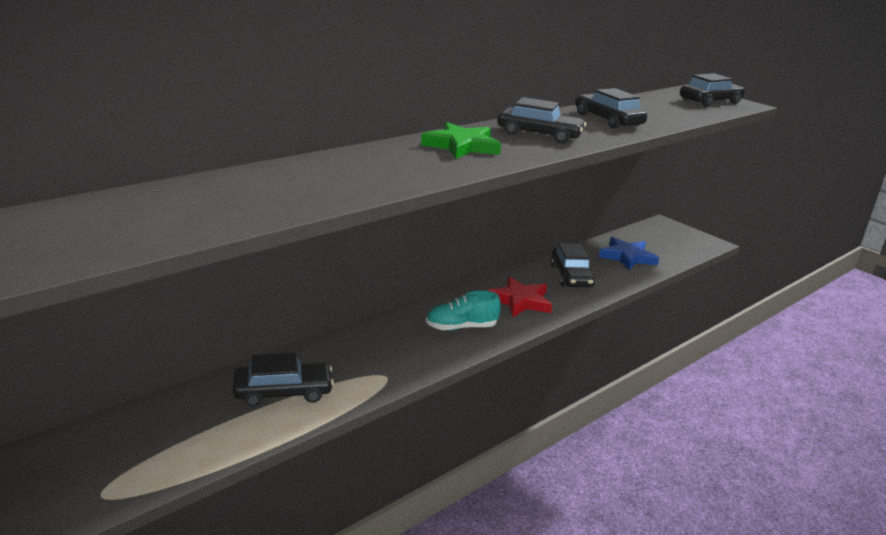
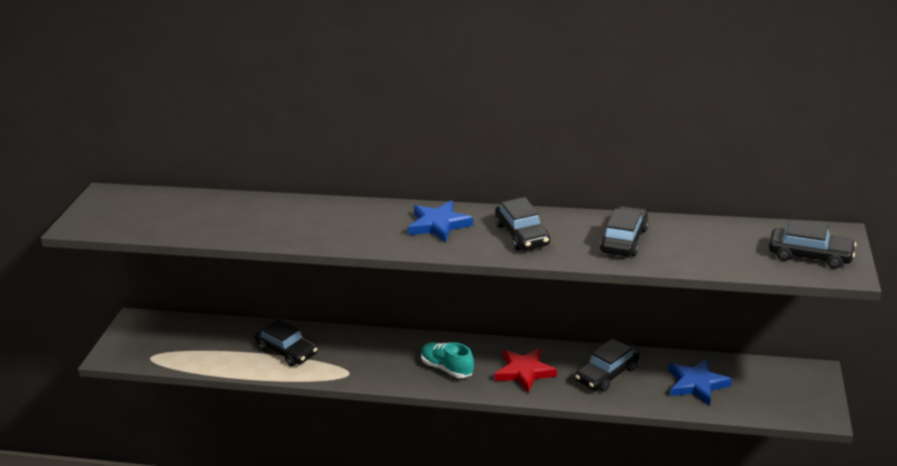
camera: 55 degrees right, 5 degrees up
(462, 146) = (439, 225): green star -> blue star

